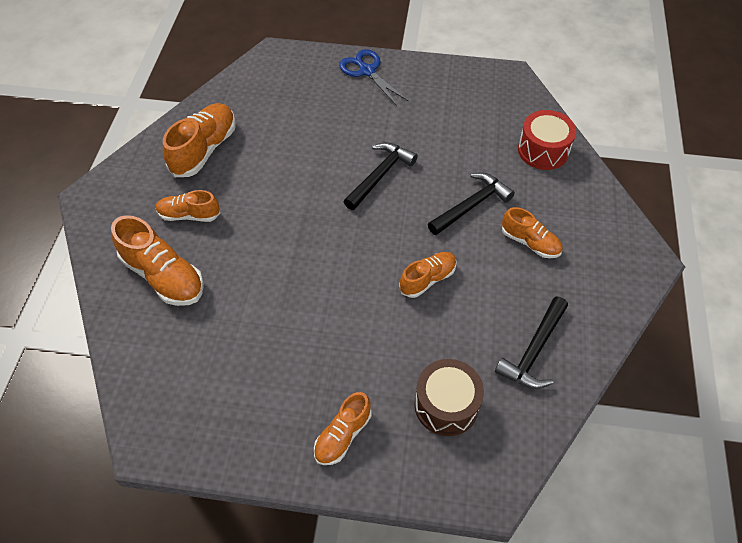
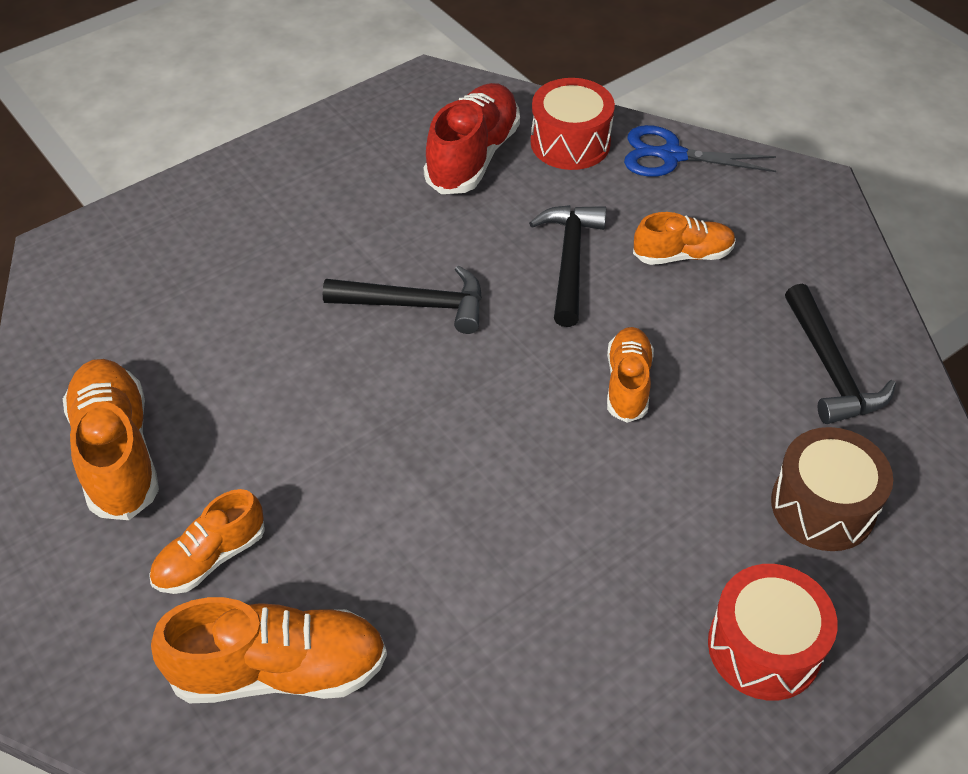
camera: 45 degrees left, 5 degrees down
(343, 435) = (764, 647): orange shoe -> red drum
(367, 71) = (233, 188): blue scissors -> blue scissors (670, 155)
(380, 175) = (416, 305): black hammer -> black hammer turned 105 degrees clockwise
(487, 126) = (473, 156): none -> red shoe

